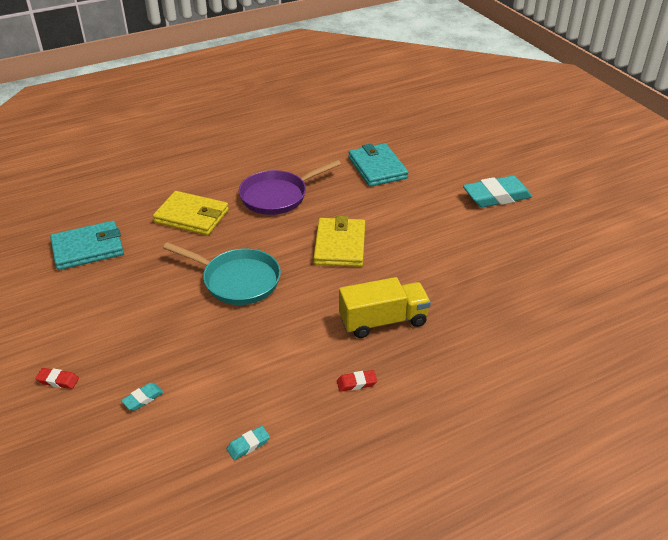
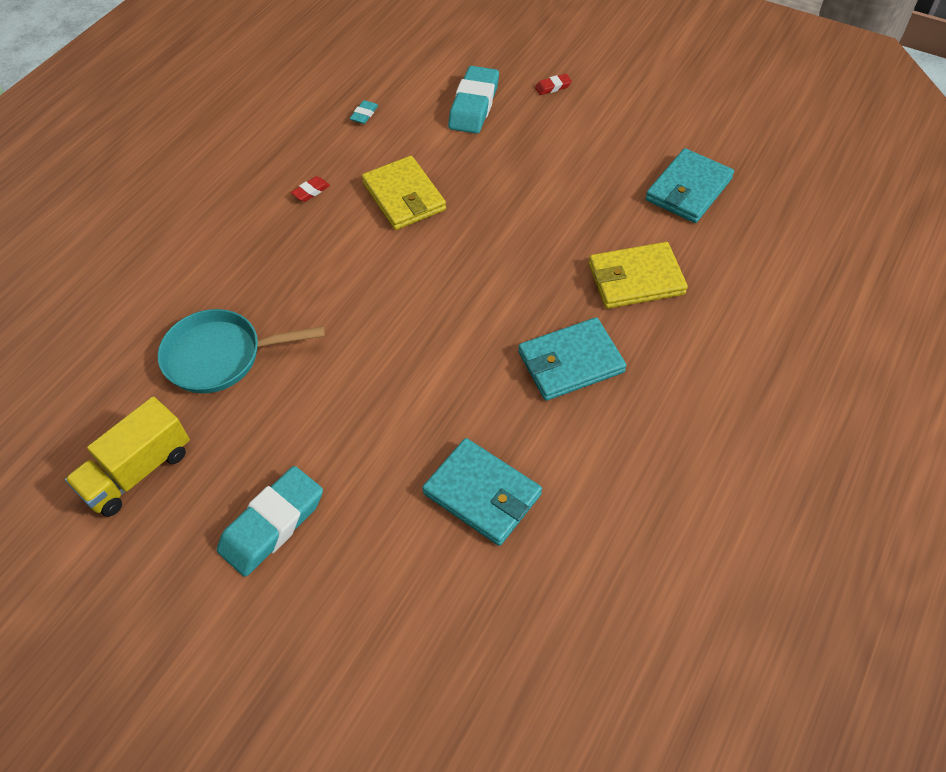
camera: 150 degrees right, 15 degrees up
(143, 399) = (474, 105): turquoise eraser -> turquoise eraser, size x2.29
(237, 280) = (502, 230): turquoise pan -> turquoise pan (220, 356)
(277, 196) = (570, 362): purple pan -> turquoise wallet
(340, 245) = (431, 325): yellow wallet -> yellow wallet (404, 197)
(383, 321) = (322, 257): yellow truck -> yellow truck (138, 471)

